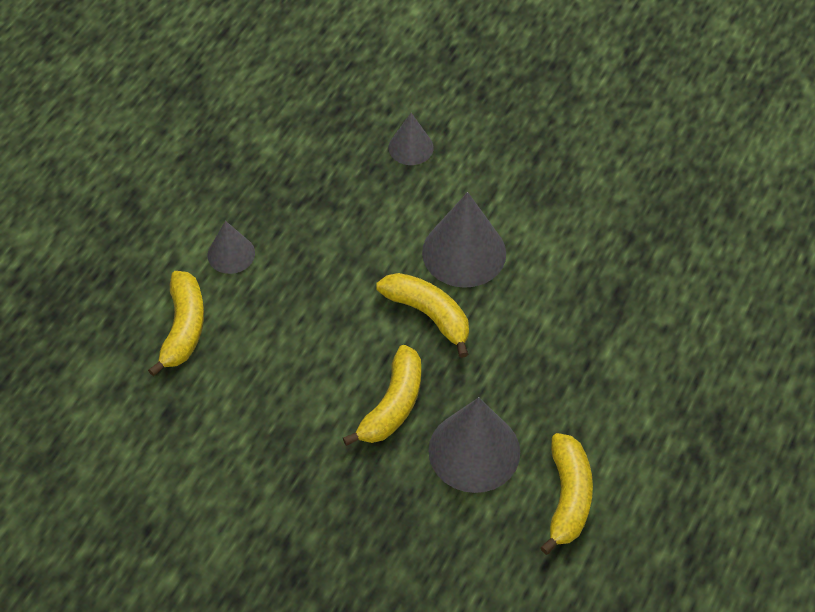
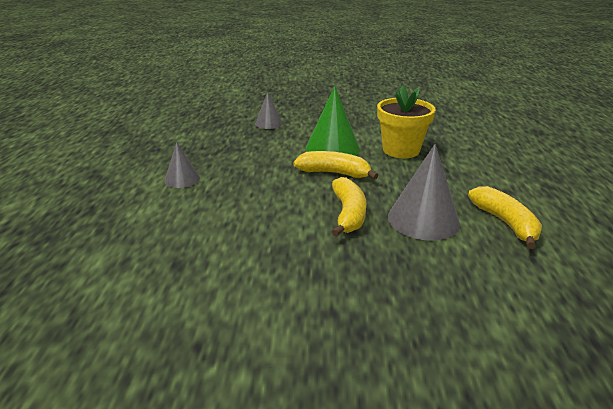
camera: 25 degrees left, 25 degrees down
(183, 328) = (165, 218): yellow banana -> none
(464, 252) = (332, 148): grey cone -> green cone
(558, 294) = (401, 150): none -> yellow flower pot

